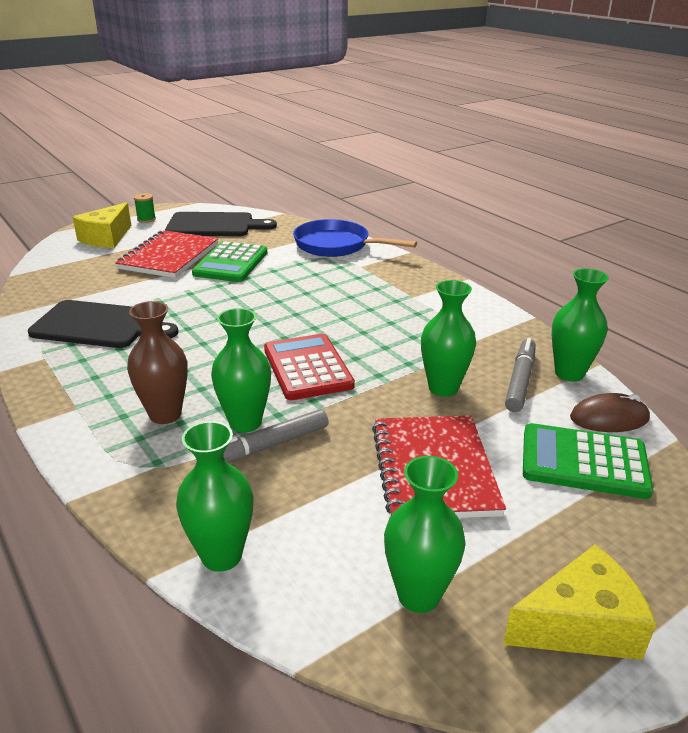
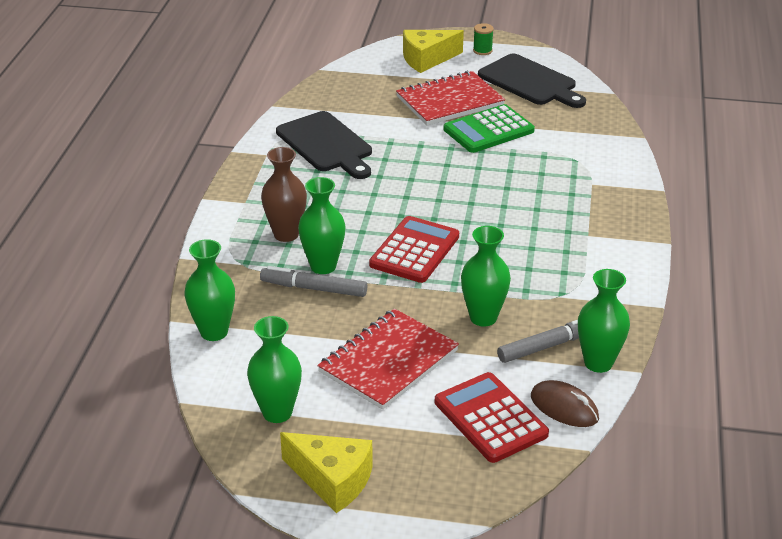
camera: 45 degrees right, 5 degrees up
(337, 245) = (605, 152): blue pan -> none
(584, 462) = (490, 418): green calculator -> red calculator

